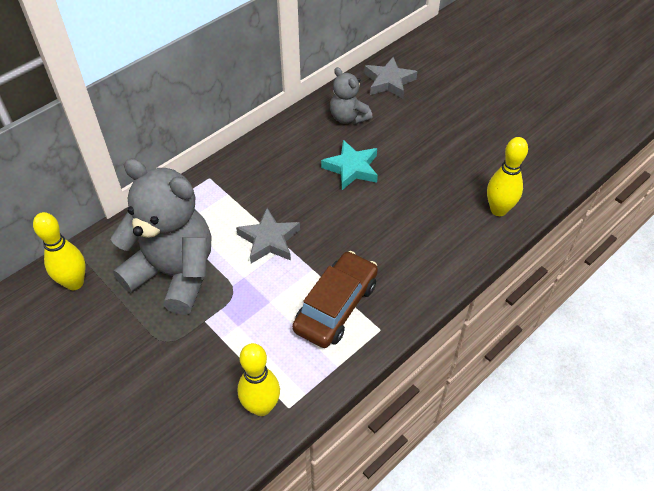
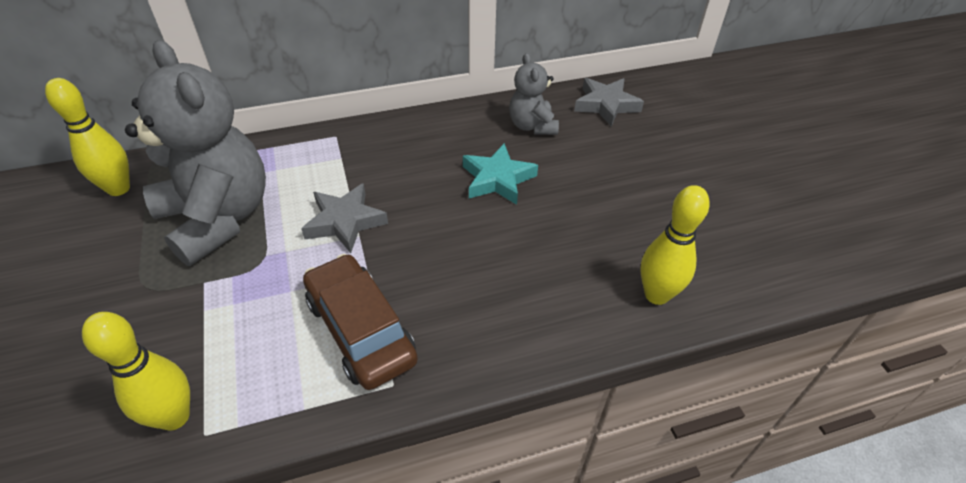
camera: 25 degrees right, 5 degrees down
(336, 306) = (360, 330): brown car -> brown car turned 90 degrees counterclockwise

